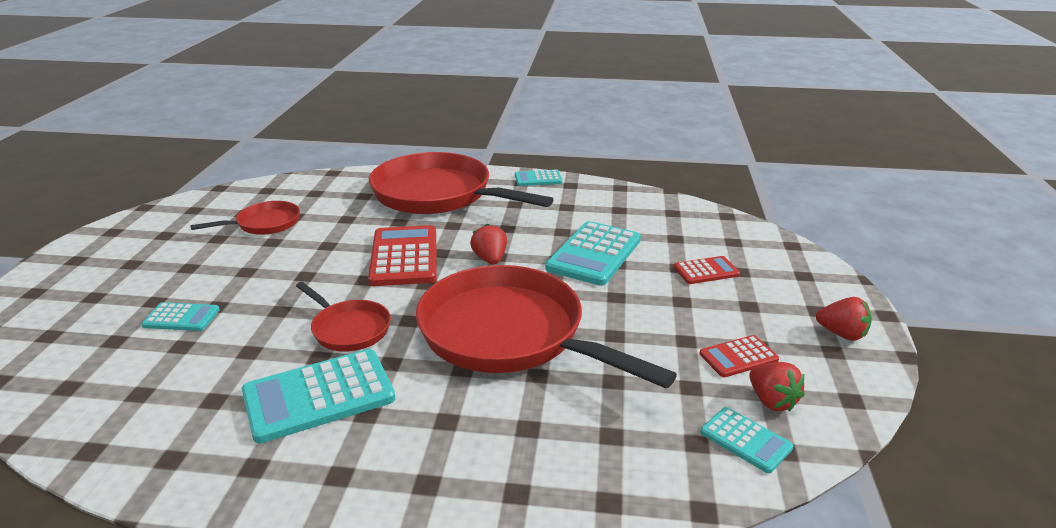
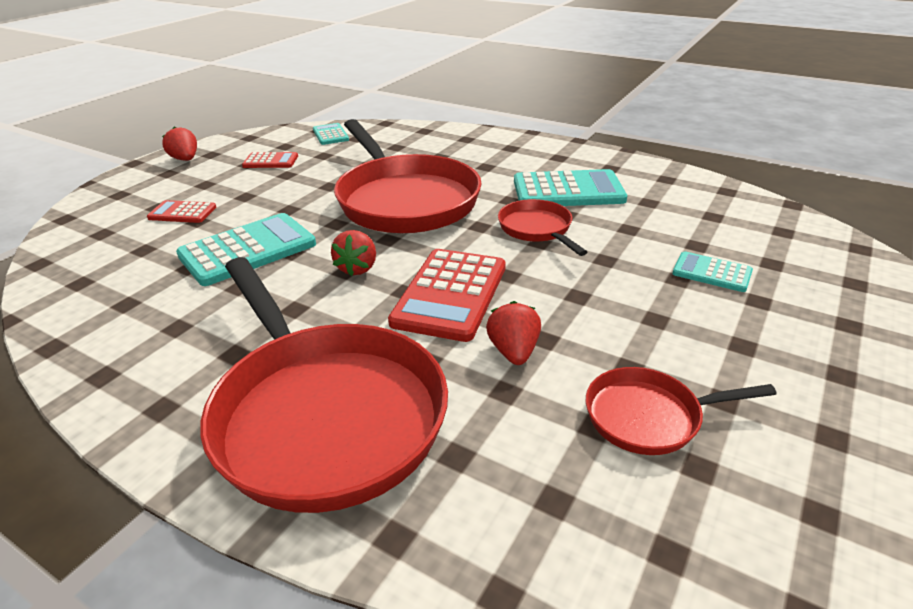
camera: 155 degrees left, 5 degrees up
(538, 179) = (124, 409): turquoise calculator -> none
(772, 401) = (290, 143): red strawberry -> red strawberry (513, 351)

